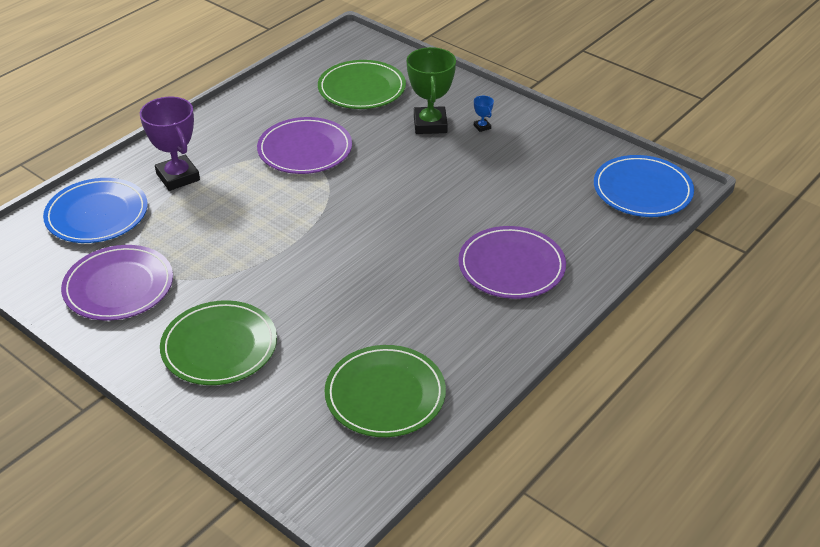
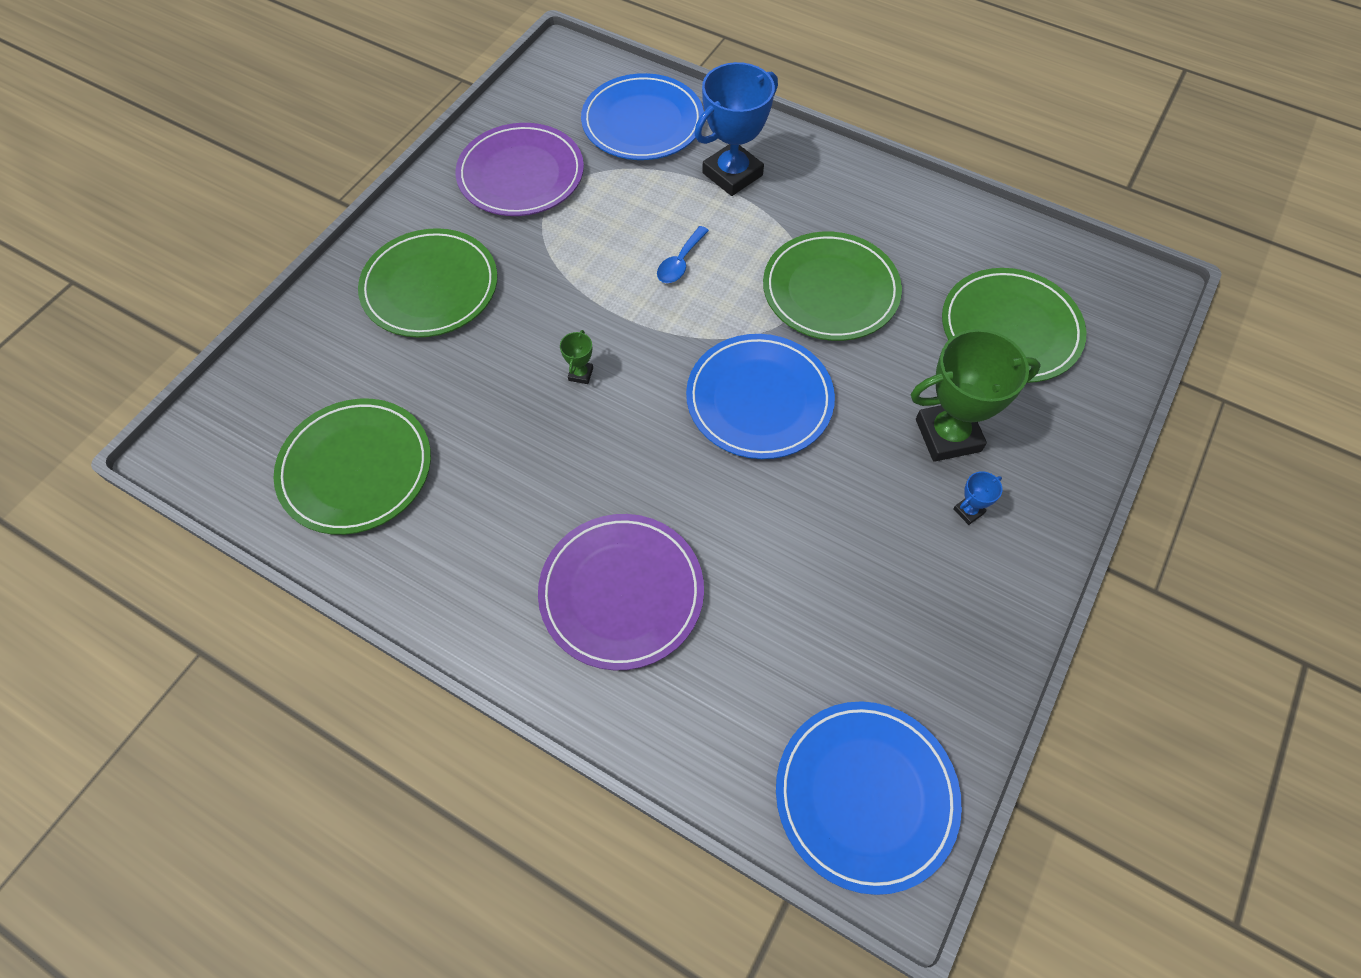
camera: 80 degrees right, 20 degrees up
(178, 177) = (732, 174): purple trophy -> blue trophy
(252, 212) = (680, 262): none -> blue spoon
(305, 150) = (830, 290): purple plate -> green plate
(335, 269) = (580, 374): none -> green trophy
(382, 191) = (759, 399): none -> blue plate

